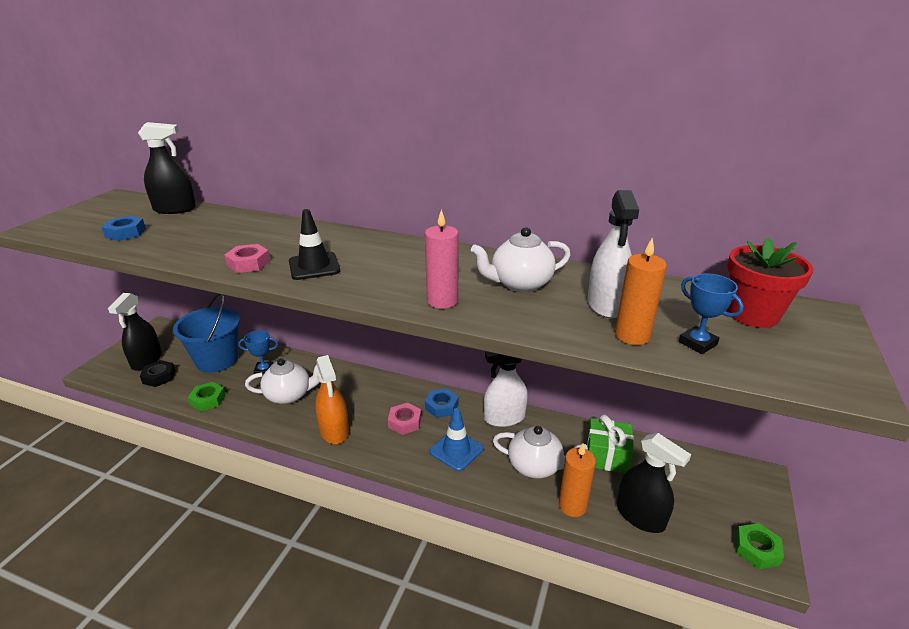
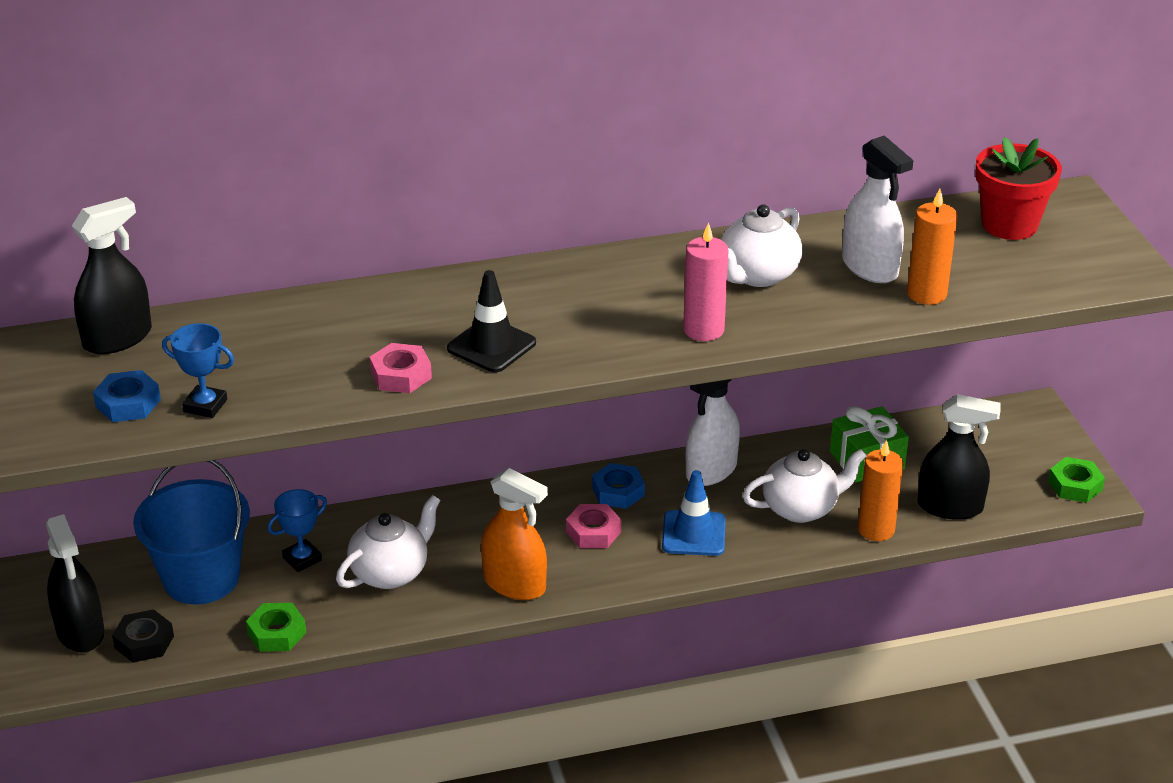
camera: 35 degrees left, 5 degrees up
(697, 343) = (988, 279): blue trophy -> blue trophy (205, 406)

